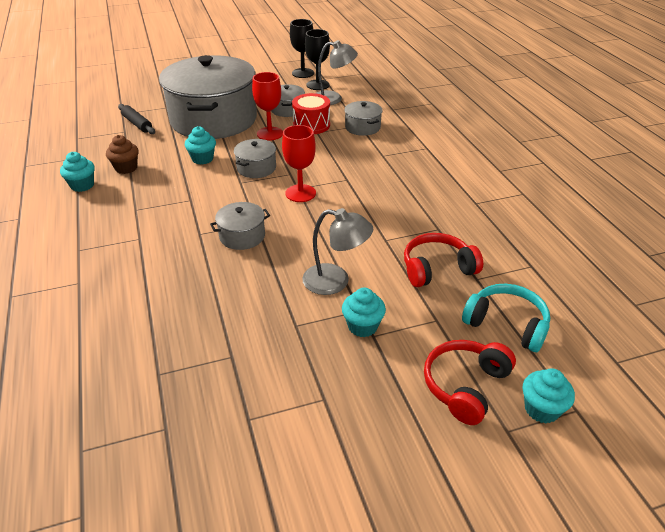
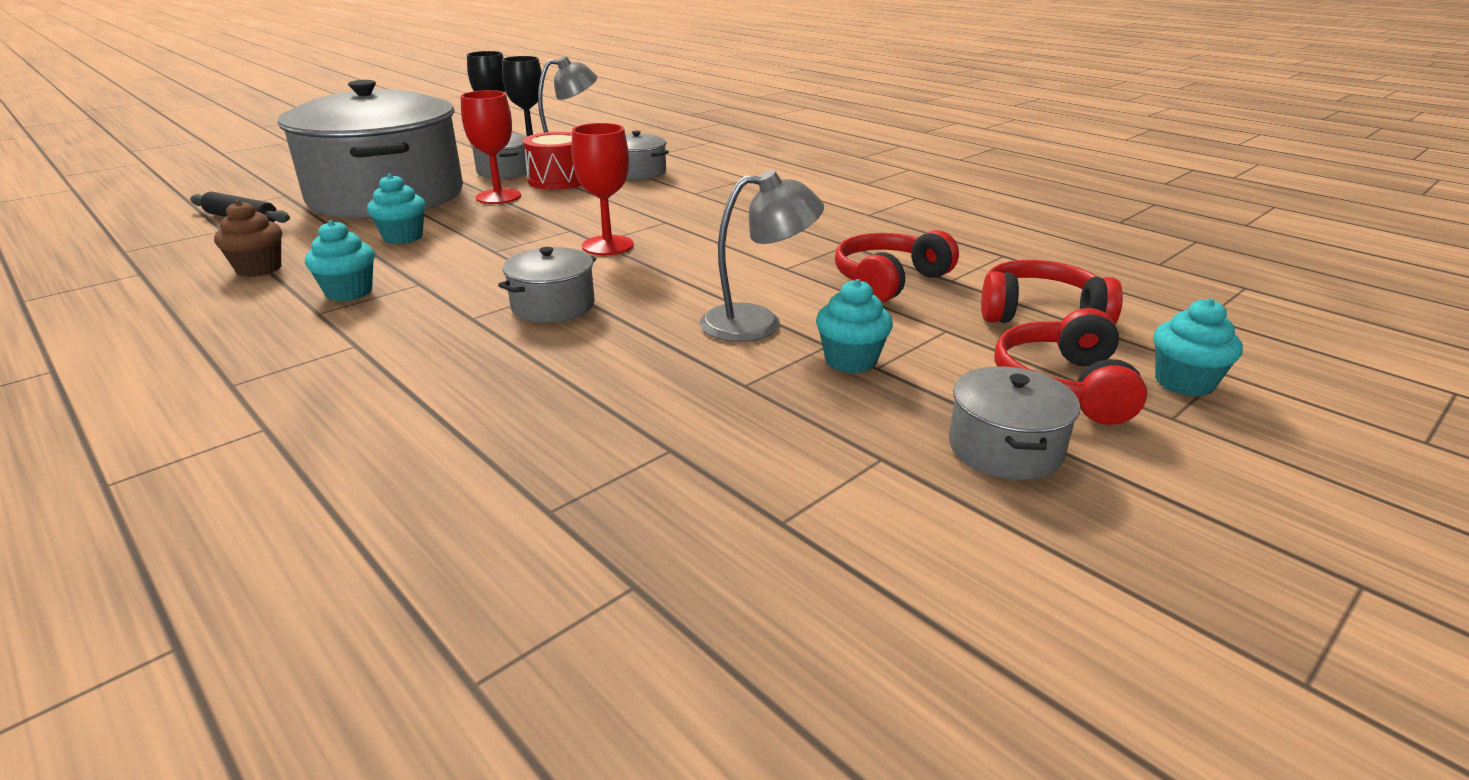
camera: 25 degrees left, 10 degrees down
(82, 185) = (178, 303): turquoise cupcake -> turquoise cupcake (349, 292)
(256, 168) = (508, 232): grey pot -> grey pot (1005, 448)
(506, 324) = (1040, 313): turquoise headphones -> red headphones

